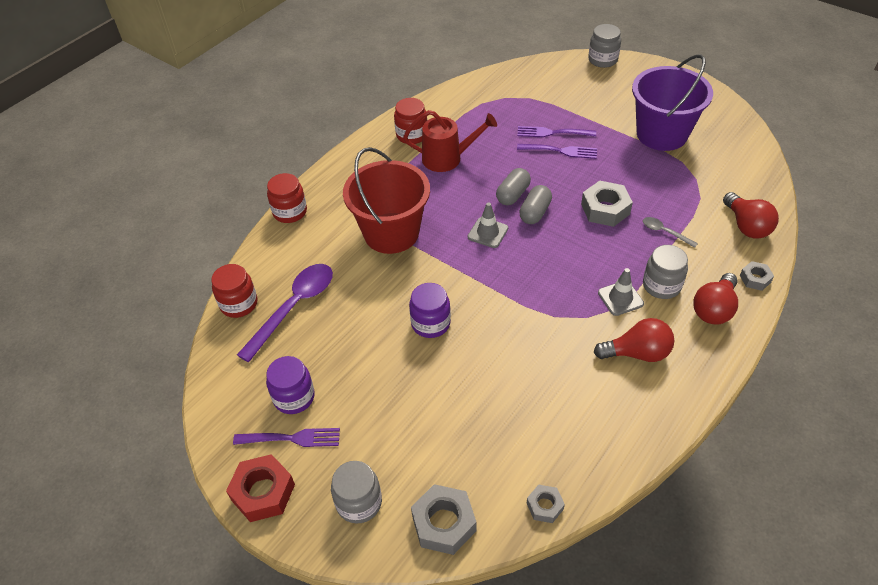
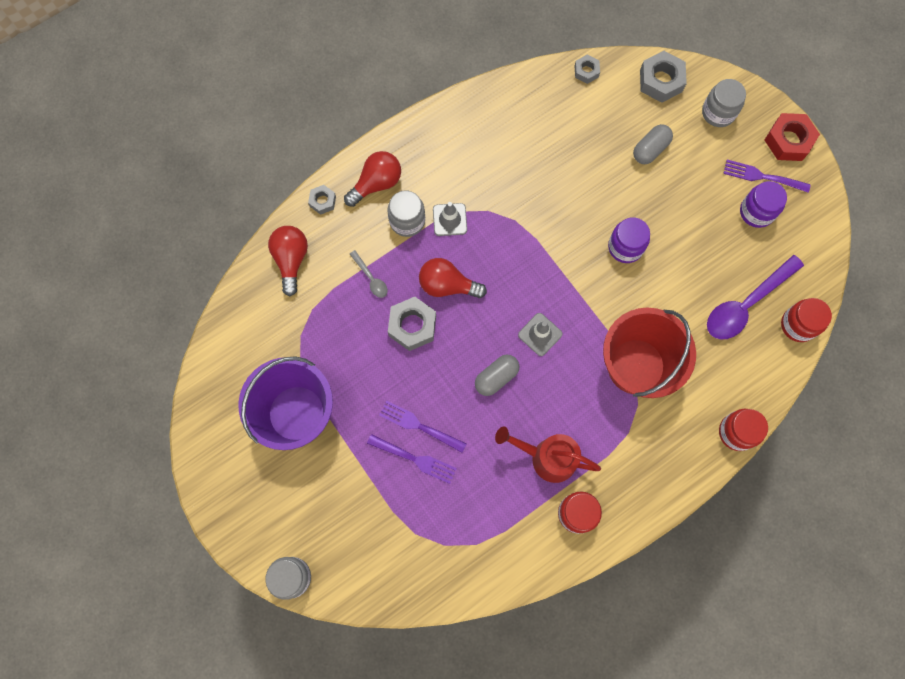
camera: 165 degrees left, 25 degrees up
(535, 212) = (483, 345): grey capsule -> grey capsule (650, 149)
(637, 353) = (462, 164): red light bulb -> red light bulb (447, 285)

